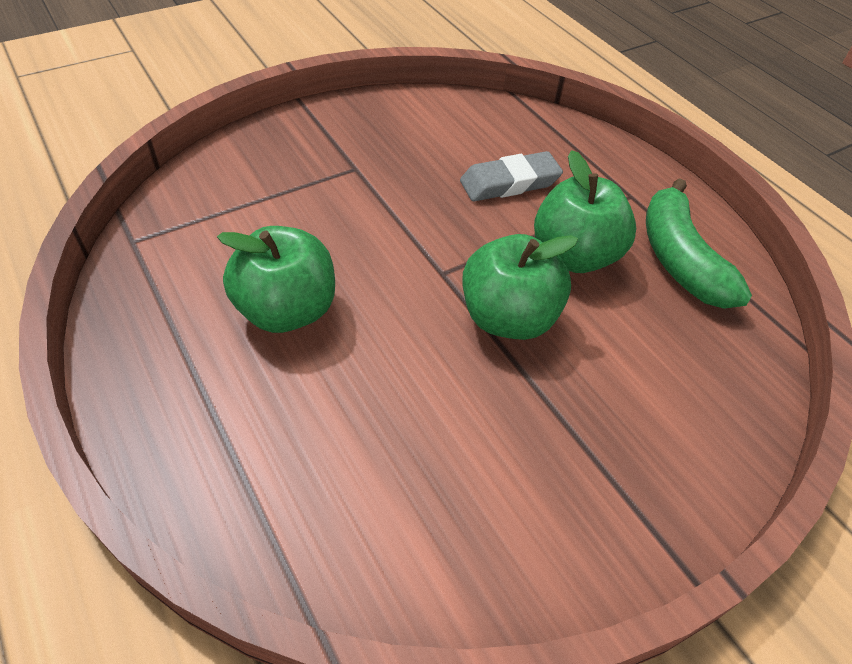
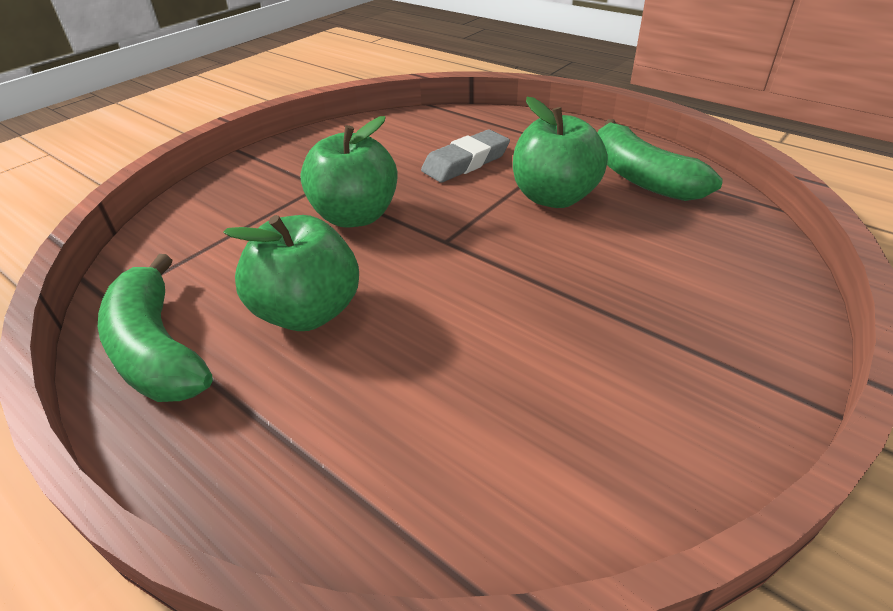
camera: 15 degrees left, 10 degrees down
(153, 305) = (157, 349): none -> green banana
(508, 318) = (526, 257): green apple -> green apple (355, 216)

